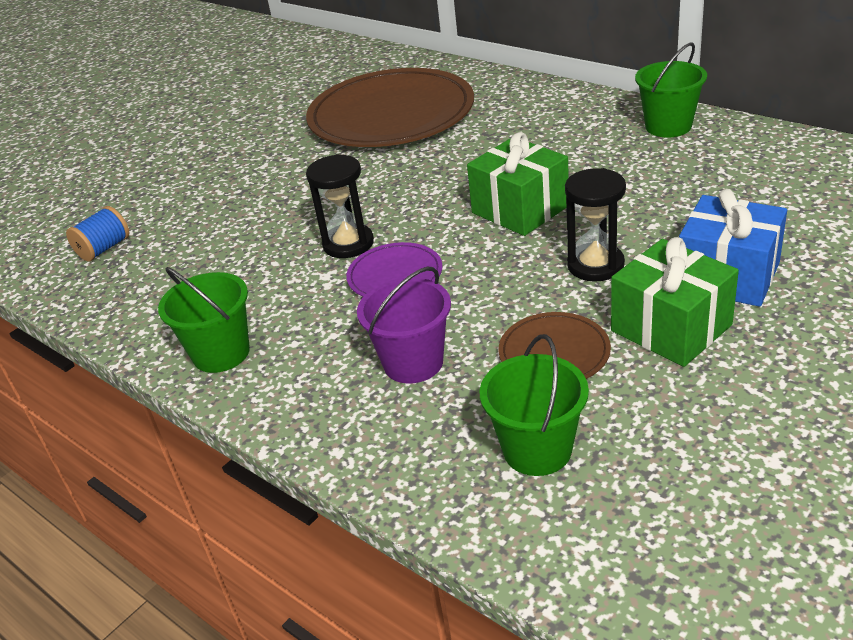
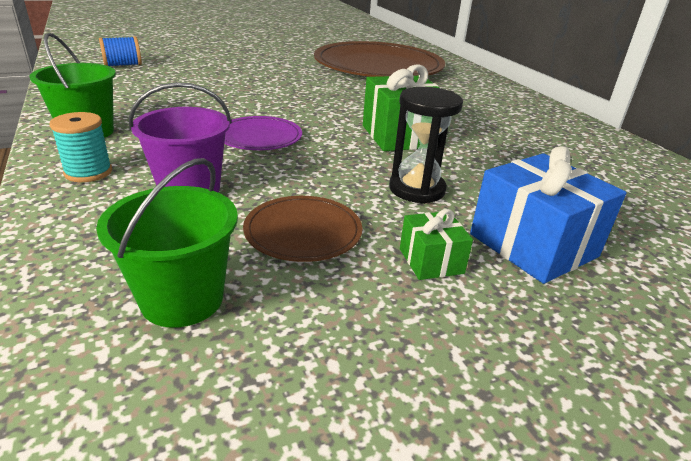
camera: 20 degrees right, 5 degrees down
(298, 393) = (88, 172): none -> turquoise spool
(348, 244) = (256, 111): black hourglass -> none
(668, 126) = (580, 132): green bucket -> none
(671, 328) = (431, 261): green gift -> green gift, size x0.53

